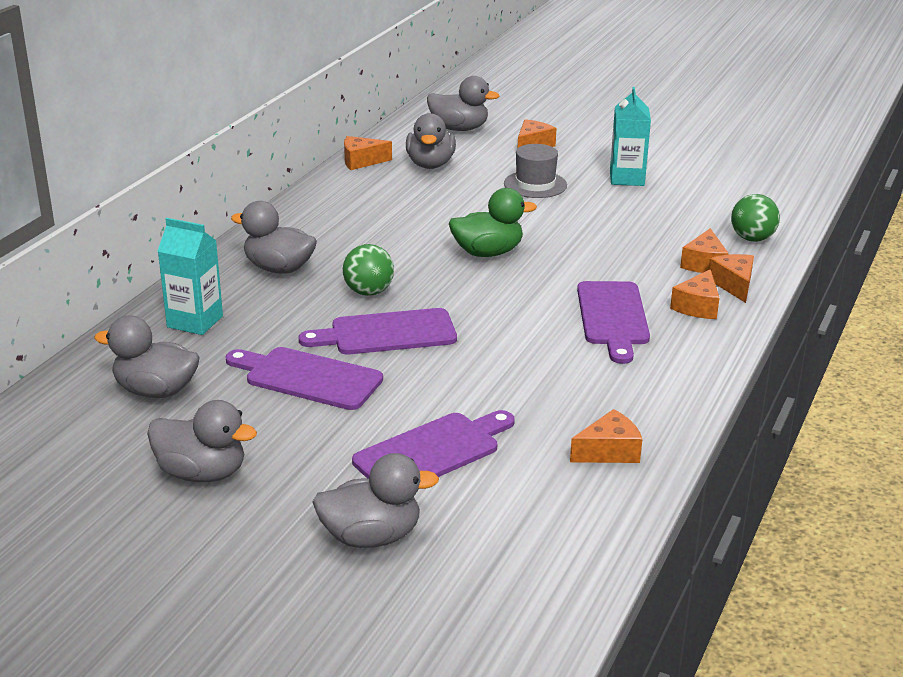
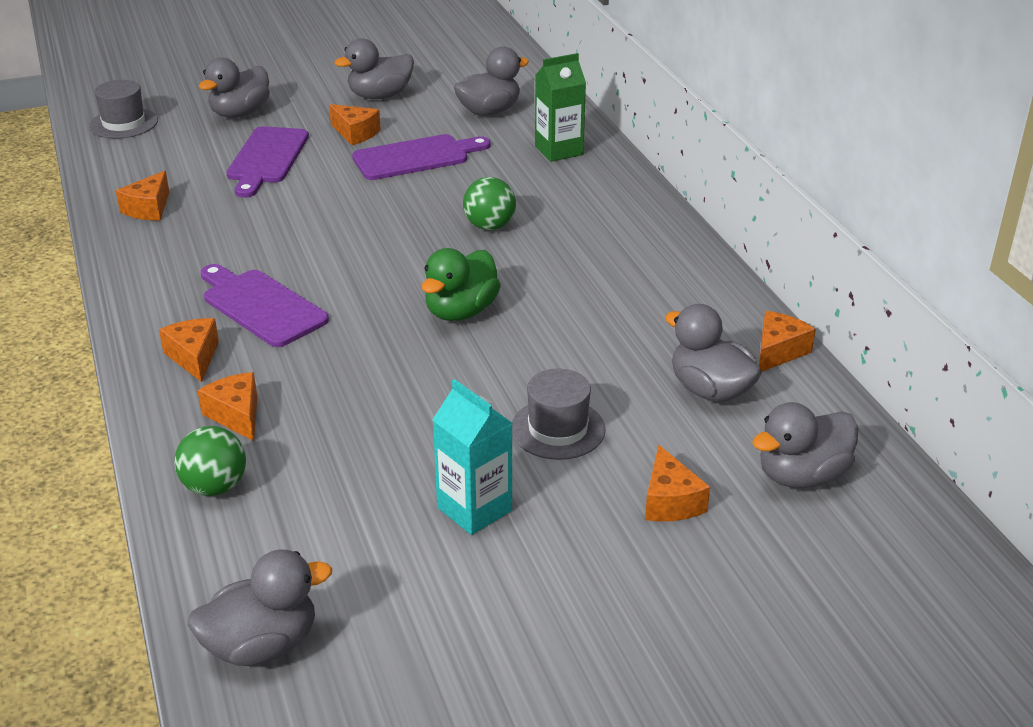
camera: 135 degrees right, 5 degrees up
(195, 321) = (559, 150): turquoise carton -> green carton
(279, 268) = (591, 209): grey duck -> grey duck (262, 645)
(387, 333) = (418, 205): purple cutting board -> none
(514, 603) = (124, 123): none -> grey hat
(733, 285) = (180, 403): orange cheese -> orange cheese (355, 133)

